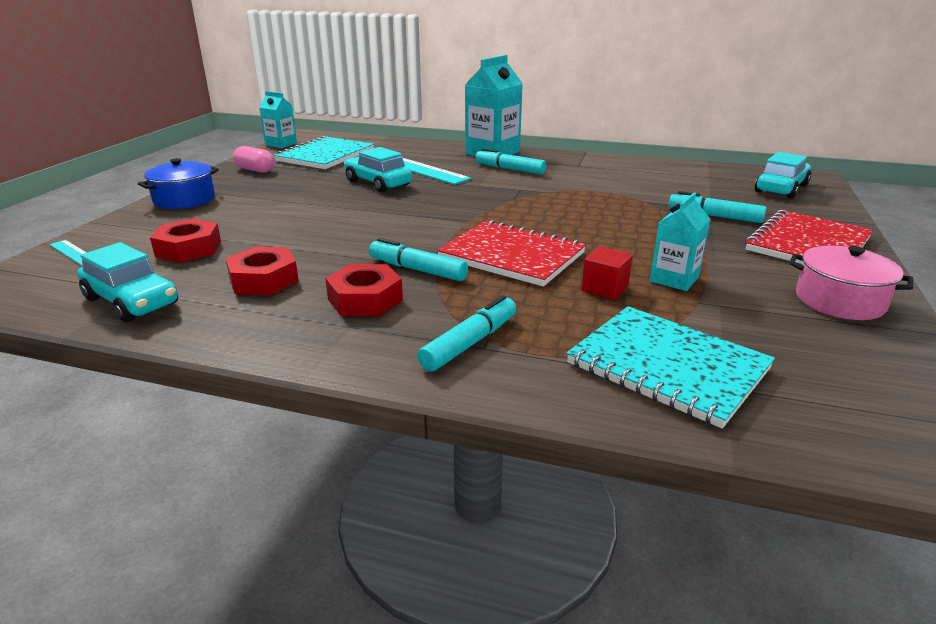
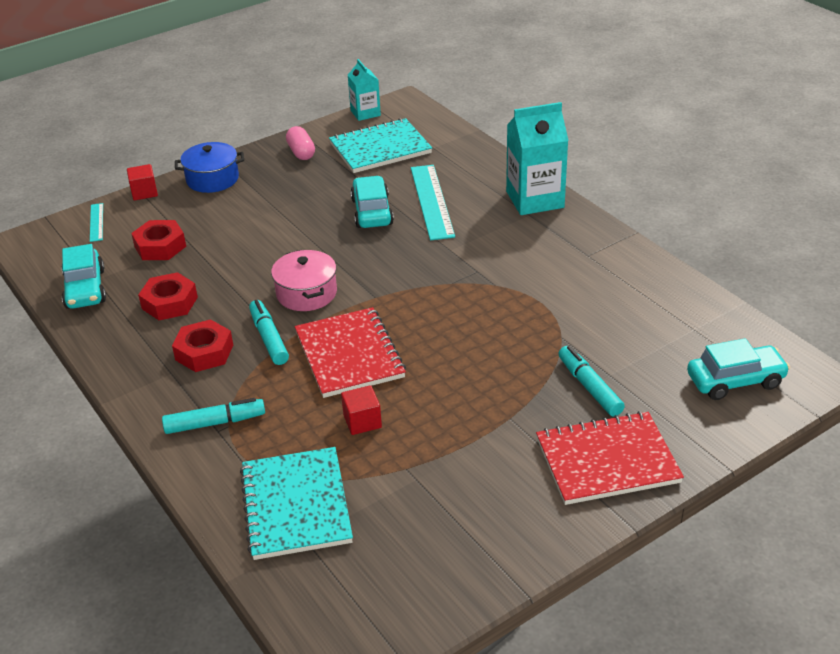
camera: 40 degrees right, 10 degrees up
(112, 223) = (144, 192): none -> red cube
(510, 169) = (511, 235): turquoise marker -> none
(674, 279) = (426, 438): turquoise carton -> none
(839, 301) = (510, 525): pink pot -> pink pot (306, 293)

